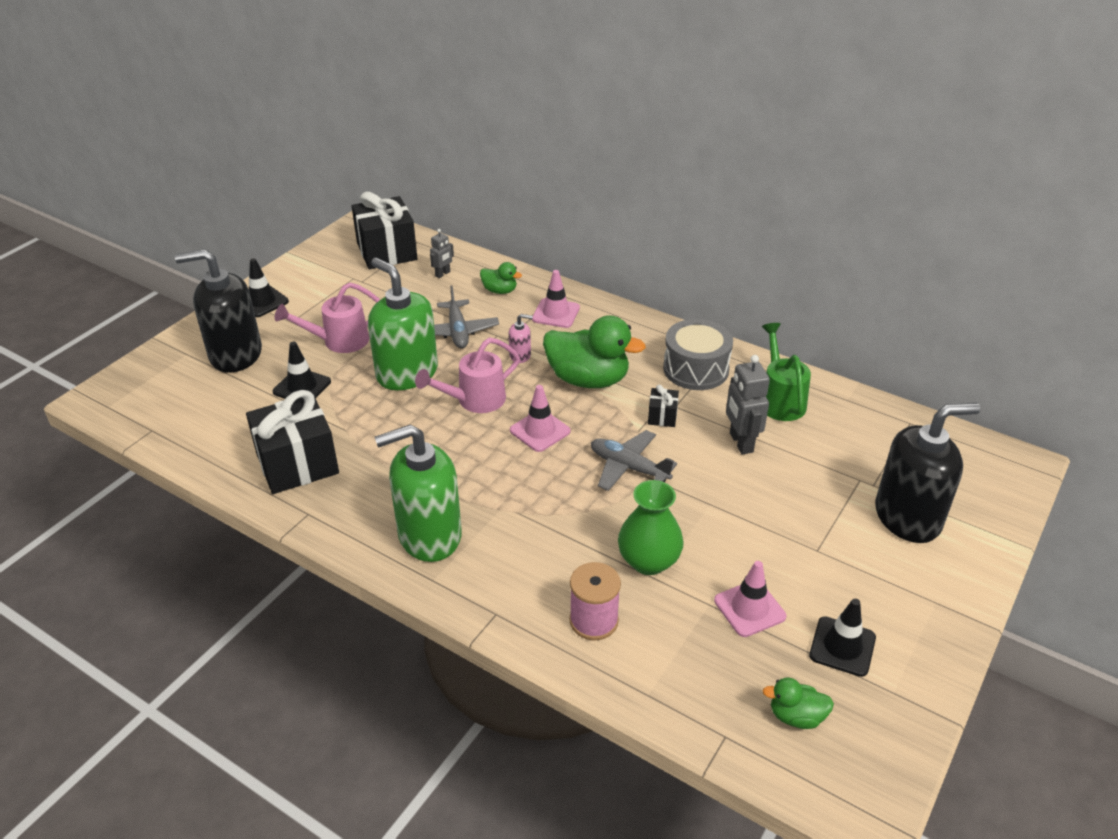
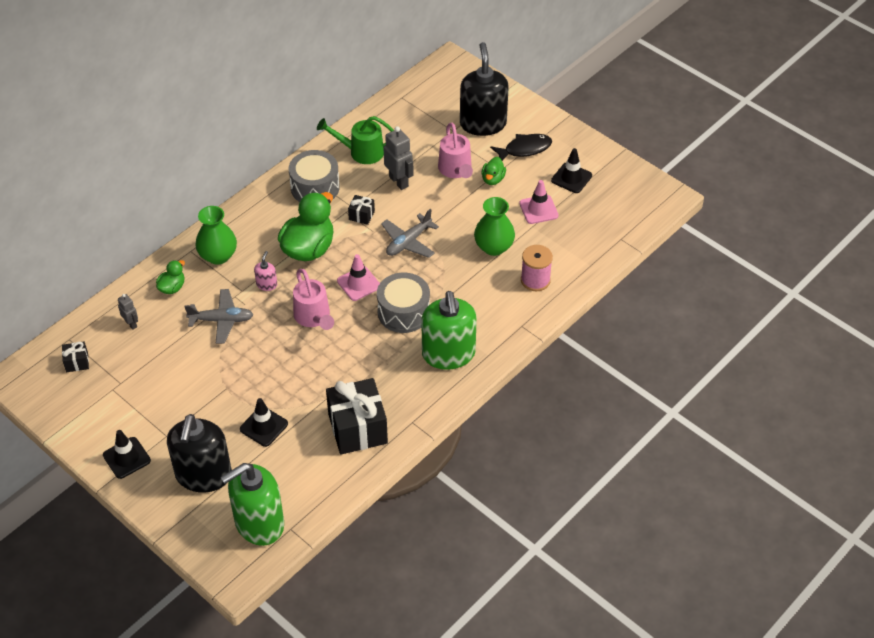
camera: 80 degrees left, 10 degrees up
(339, 341) = (208, 401): pink watering can -> pink watering can (456, 170)
(387, 251) = (77, 362): black gift -> black gift, size x0.45
(407, 373) = (267, 357): green soap dispenser -> green soap dispenser (259, 523)
(498, 480) = (403, 312): none -> grey drum
(556, 313) = (218, 256): pink traffic cone -> green vase
(740, 442) = (399, 181): grey robot -> grey robot turned 120 degrees counterclockwise
(796, 716) = (612, 208): green duck -> green duck (493, 179)
(878, 575) = (524, 149): none -> black fish

